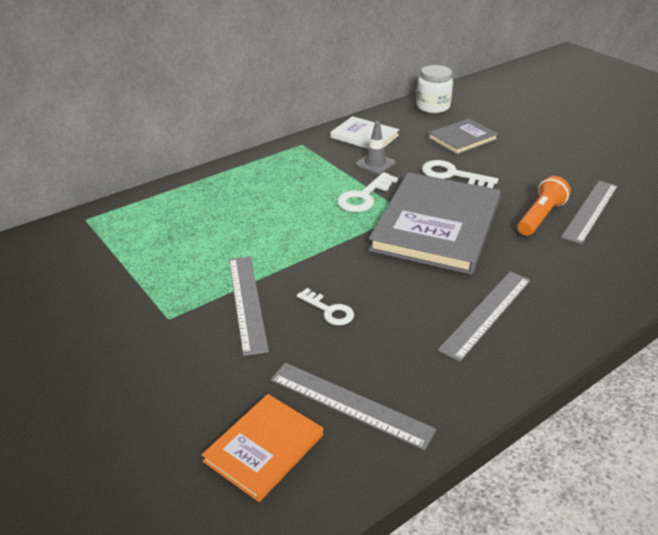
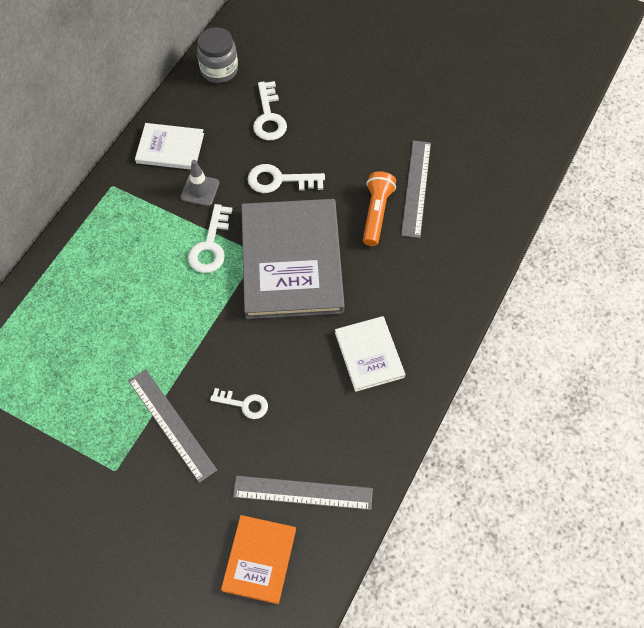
camera: 25 degrees left, 25 degrees up
(432, 107) = (219, 70): white jar -> grey jar
(462, 138) = (269, 117): grey book -> white key
(486, 313) = (369, 355): grey ruler -> white book

